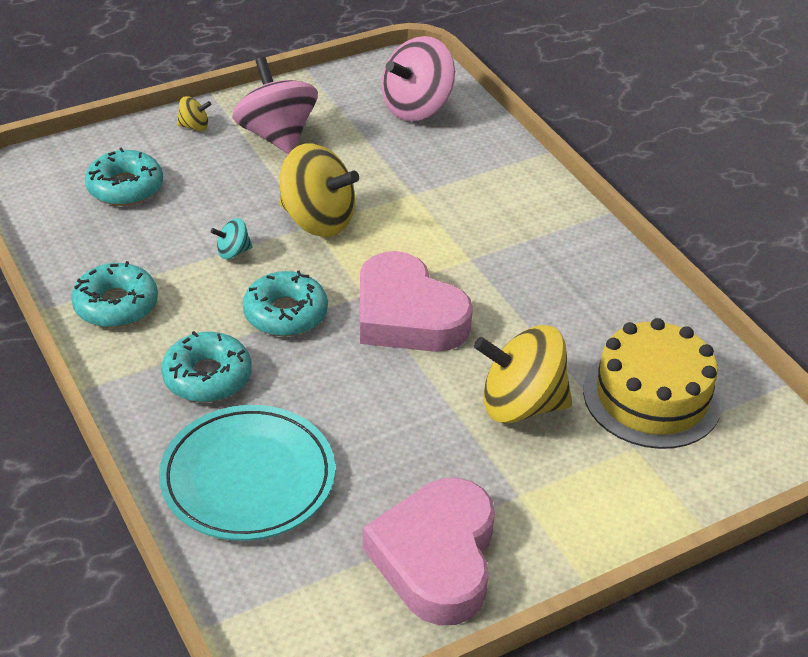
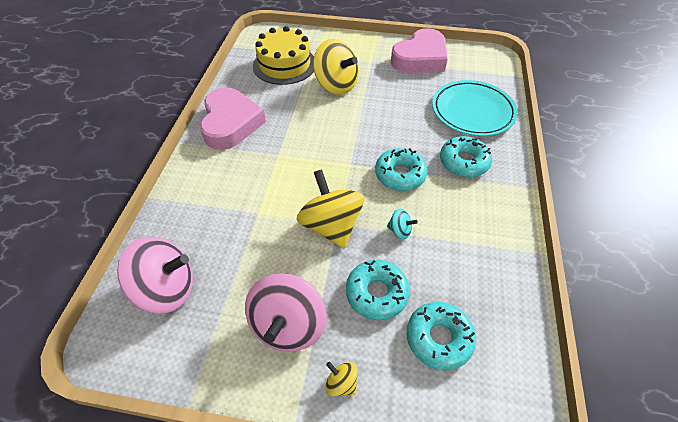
camera: 140 degrees left, 10 degrees up
(116, 305) = (493, 231): turquoise donut -> turquoise donut (376, 293)
(407, 315) = (341, 143): pink heart -> pink heart (231, 123)

